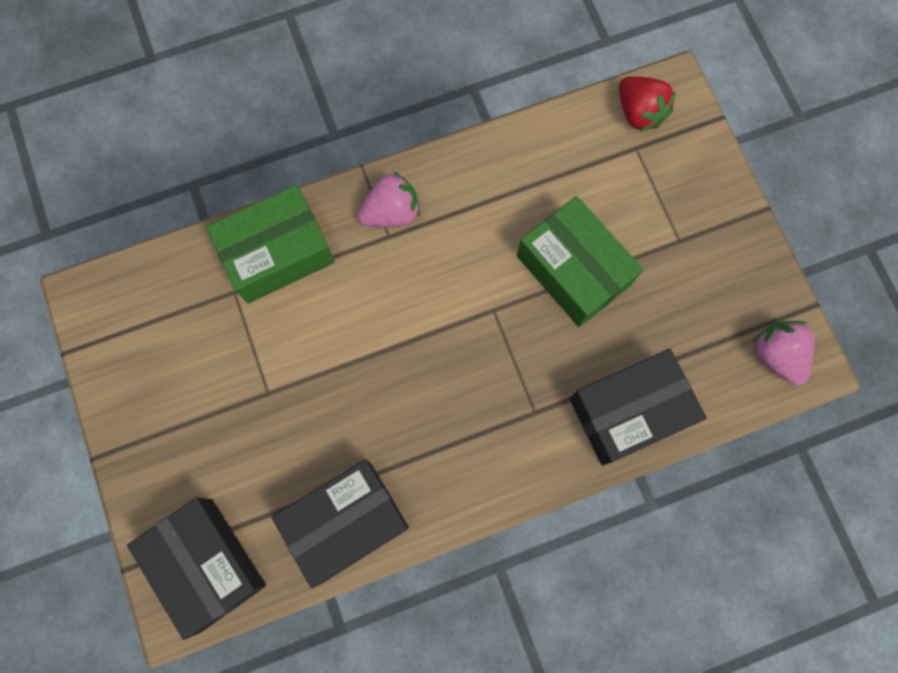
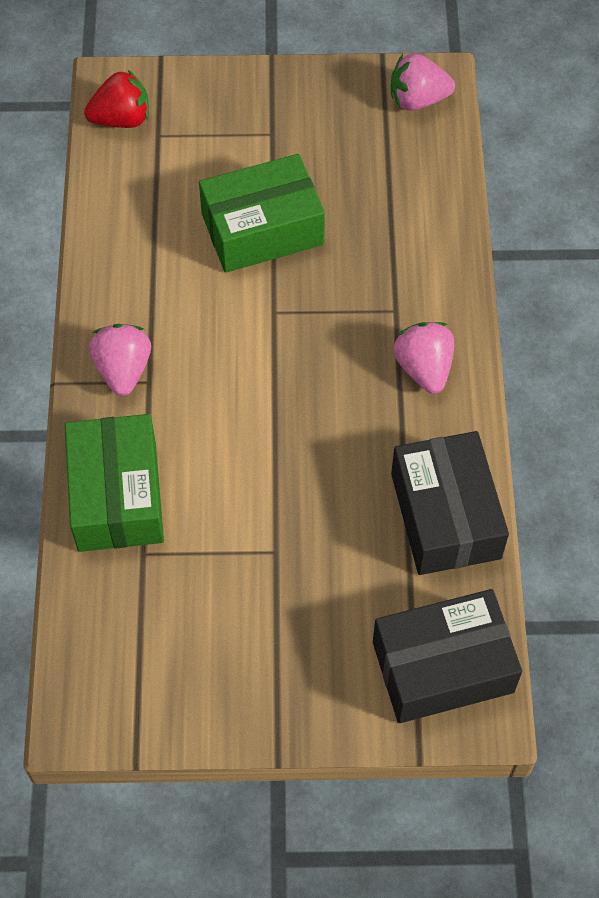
camera: 70 degrees left, 15 degrees down
(484, 457) = (424, 368): none -> pink strawberry
(629, 411) = (426, 232): black box -> none

